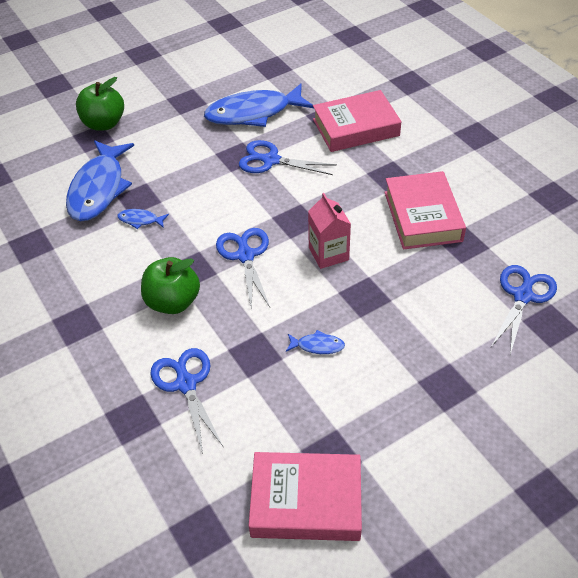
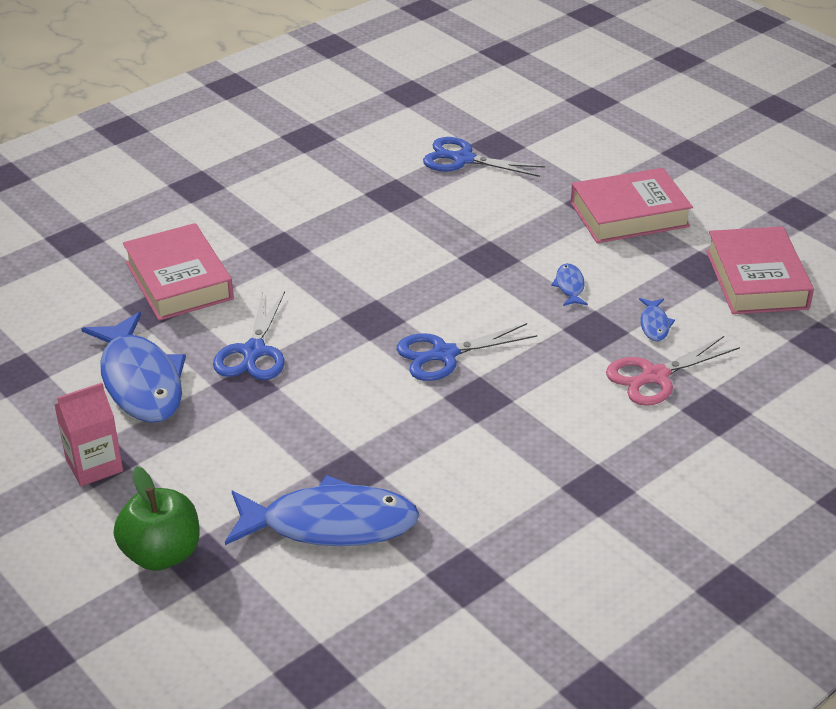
camera: 100 degrees left, 10 degrees down
(140, 220) = (394, 464): blue fish -> blue fish (654, 324)
(173, 302) = (537, 406): green apple -> none
(186, 383) = (654, 376): blue scissors -> pink scissors
(328, 254) = (427, 288): pink carton -> pink carton (94, 465)
(422, 216) = (352, 222): pink book -> pink book (629, 214)

